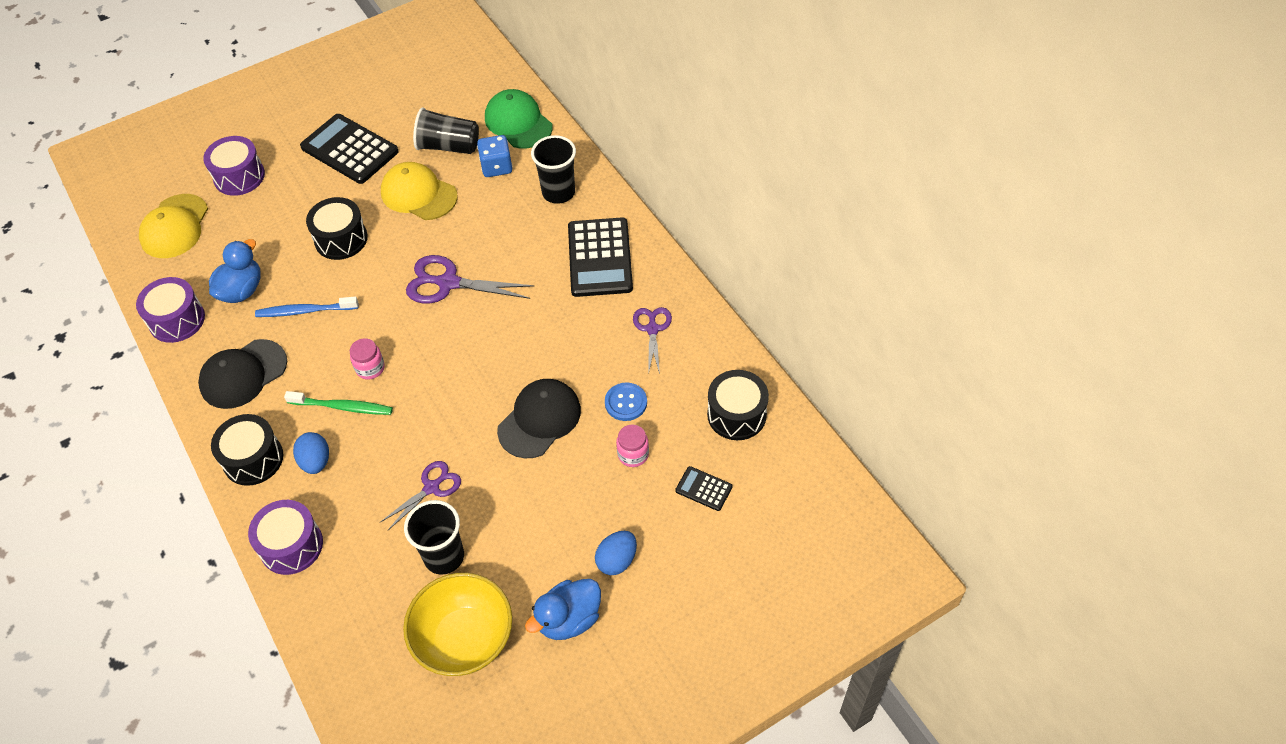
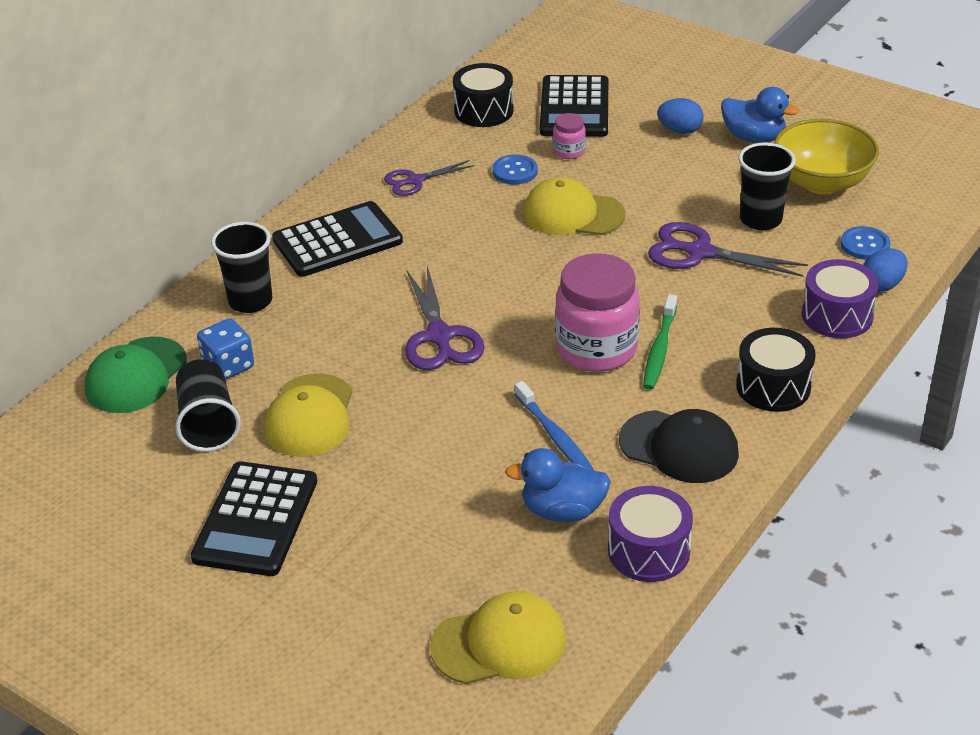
camera: 115 degrees left, 15 degrees down
(239, 176) = (365, 619): purple drum -> none
(316, 461) = (737, 339): blue egg -> blue egg (882, 285)
(341, 239) = (424, 455): black drum -> none
(342, 407) = (660, 349): green toothbrush -> green toothbrush turned 150 degrees counterclockwise
(357, 621) = (865, 245): none -> blue button
(370, 368) = (596, 349): pink jar -> pink jar, size x2.19
(431, 487) = (700, 252): purple scissors -> purple scissors, size x1.59
(539, 420) = (573, 214): black cap -> yellow cap
(703, 489) = (574, 108): black calculator -> black calculator, size x2.15

